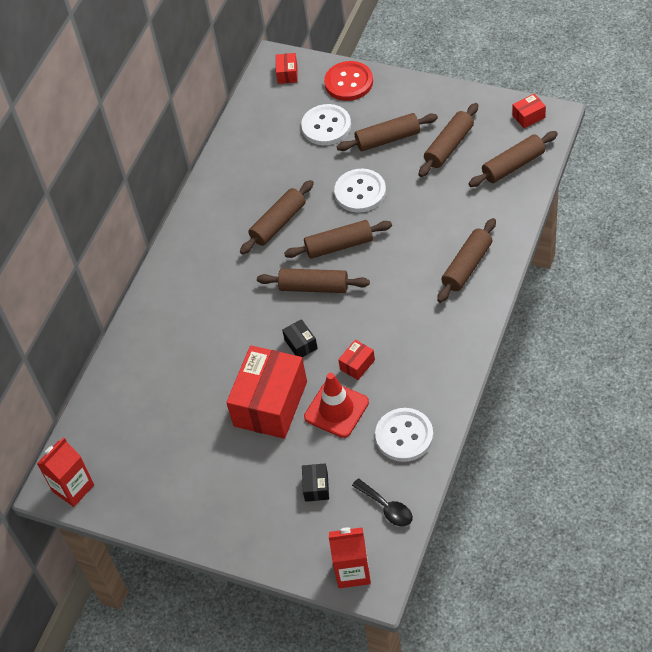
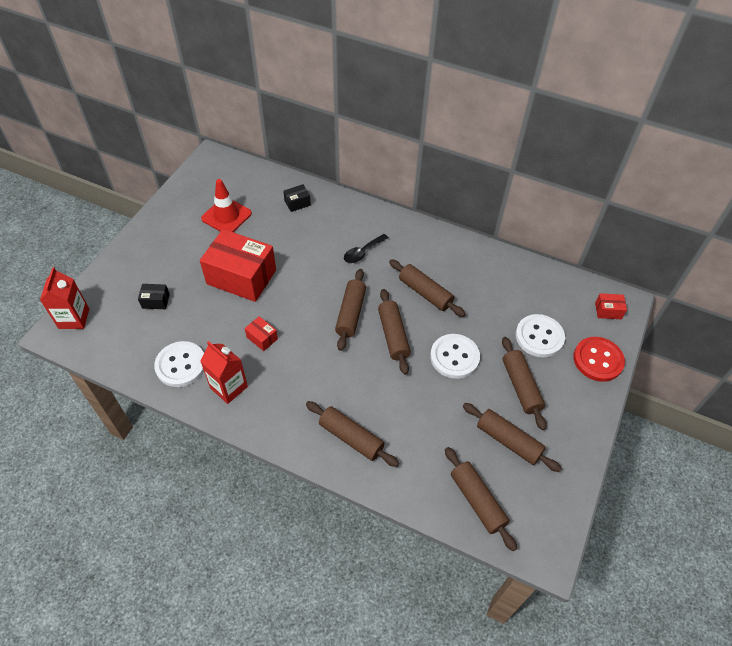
camera: 85 degrees right, 0 degrees up
(73, 488) = (207, 166): red carton -> red carton (229, 387)
(301, 344) = (293, 300): black box -> black box (297, 203)
(336, 409) = (222, 320): red traffic cone -> red traffic cone (226, 216)
(387, 508) = (119, 346): black spoon -> black spoon (362, 252)
(528, 116) = (549, 529): red box -> none

